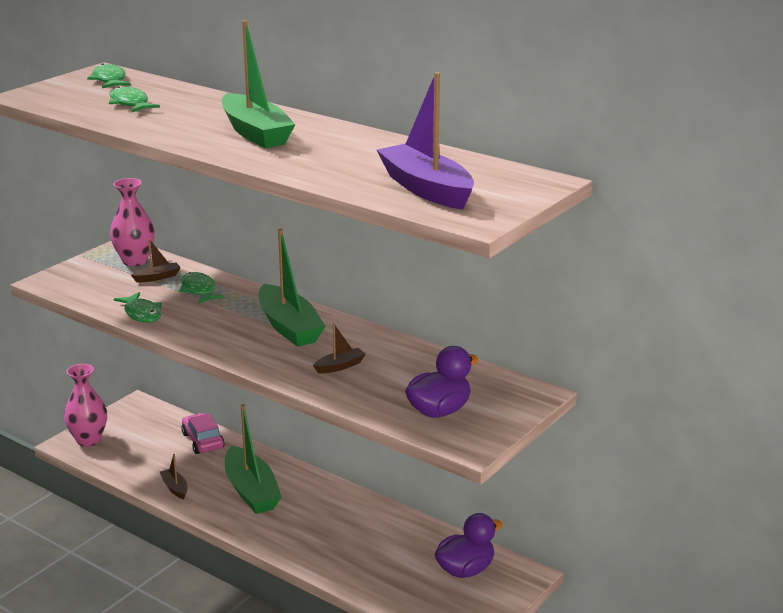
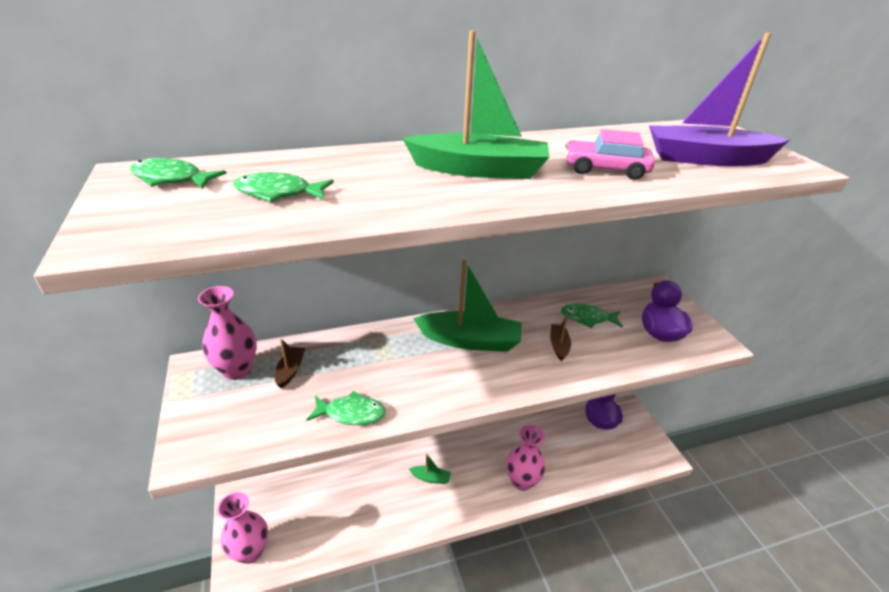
camera: 55 degrees left, 10 degrees up
(175, 488) = (383, 524): brown boat -> none
(199, 290) = (348, 357): green fish -> green fish (587, 318)
(203, 441) = (337, 471): pink car -> pink car (605, 169)
(251, 491) = (430, 478): green boat -> green boat, size x0.46
(309, 545) = (522, 481): none -> pink vase

